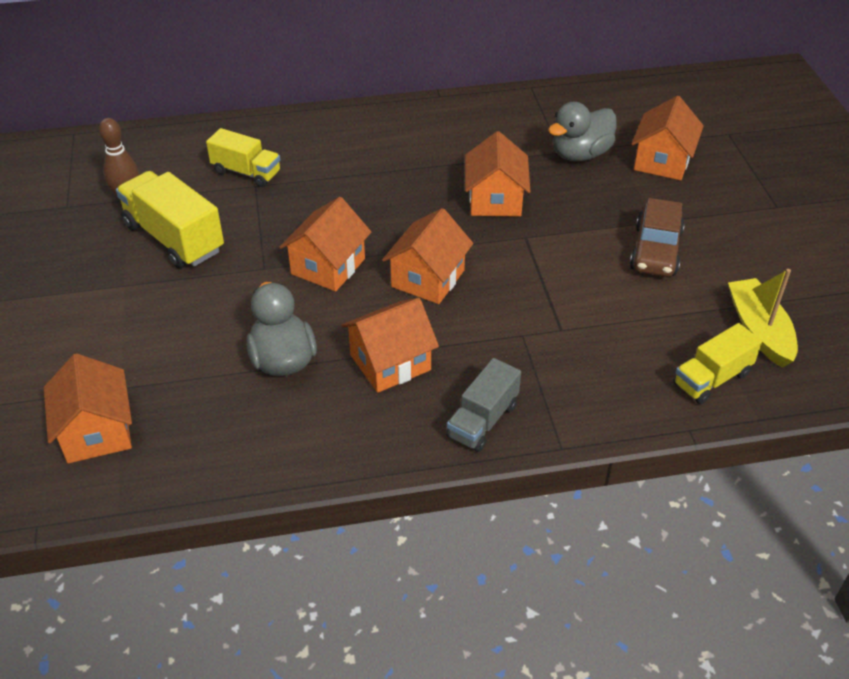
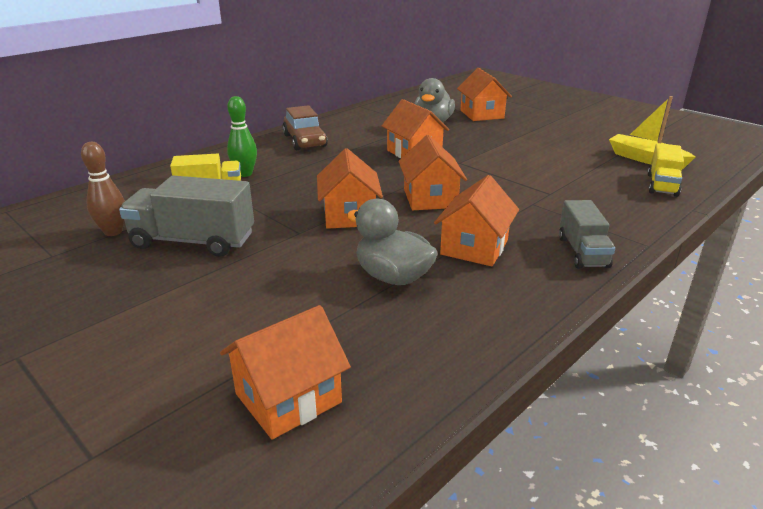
camera: 35 degrees left, 15 degrees down
(97, 431) = (288, 398): orange house -> orange house turned 75 degrees counterclockwise
(174, 238) = (193, 241): yellow truck -> grey truck
(296, 163) = (245, 174): none -> green bowling pin
(655, 251) = (540, 146): brown car -> brown car (305, 141)

